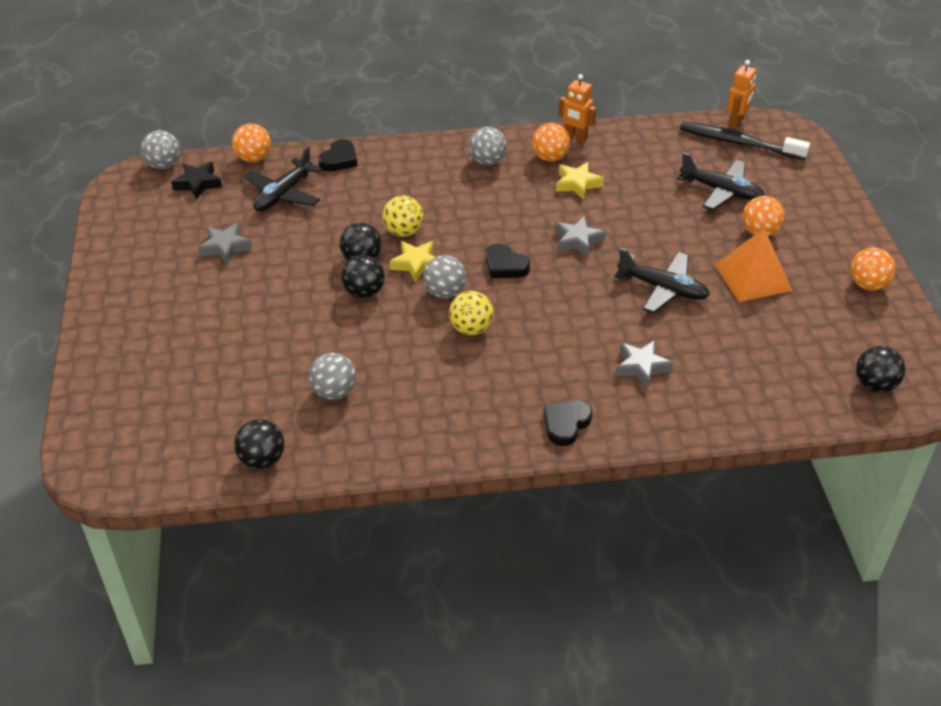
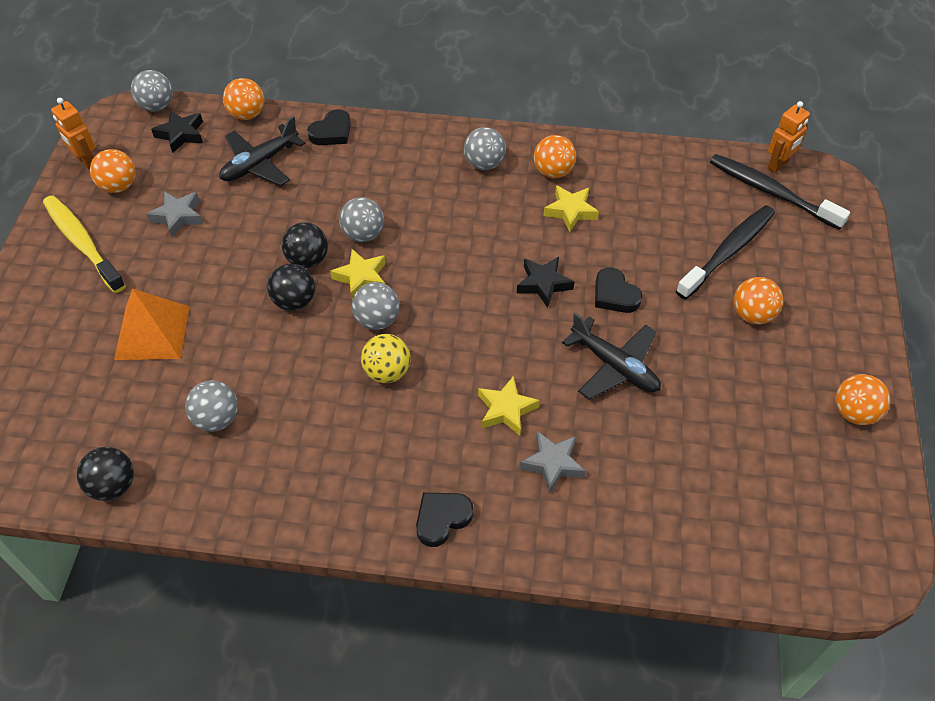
camera: 15 degrees right, 10 degrees up
(143, 283) = (83, 243): none -> yellow toothbrush
(157, 233) = (119, 186): none -> orange ball
(403, 232) = (363, 234): yellow ball -> grey ball
(505, 266) = (453, 299): black heart -> black heart (614, 295)
(575, 137) = (591, 151): orange robot -> orange robot (86, 161)
(577, 241) = (543, 284): grey star -> black star
(585, 336) = (506, 410): none -> yellow star
(721, 191) = (728, 252): black plane -> black toothbrush
(752, 277) = (722, 373): orange pyramid -> orange pyramid (152, 332)
(874, 385) = (813, 552): black ball -> none

